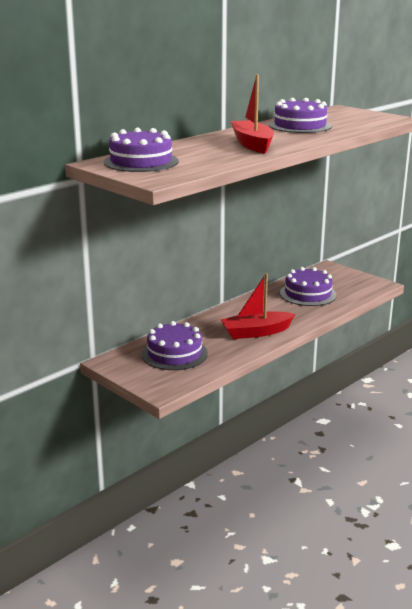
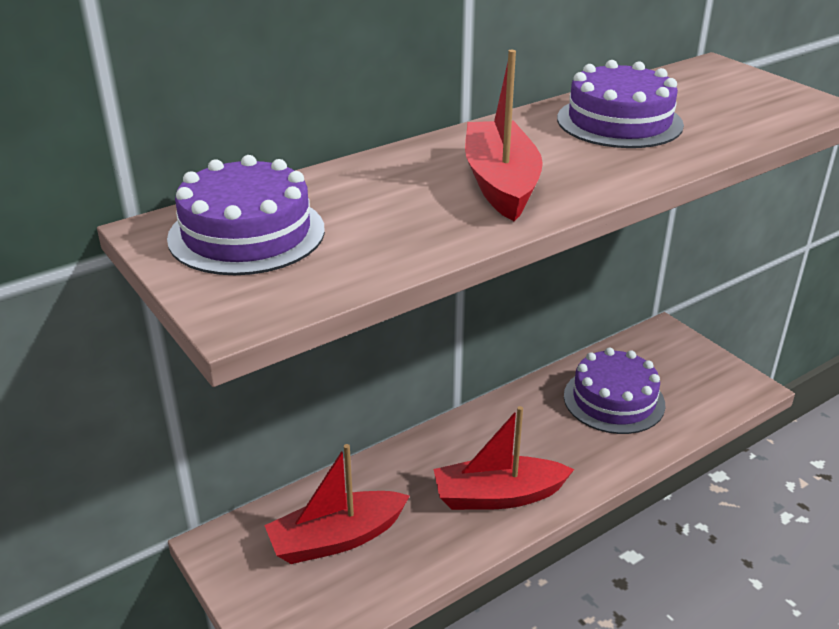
camera: 10 degrees right, 10 degrees up
(174, 354) = (337, 538): purple cake -> red boat

